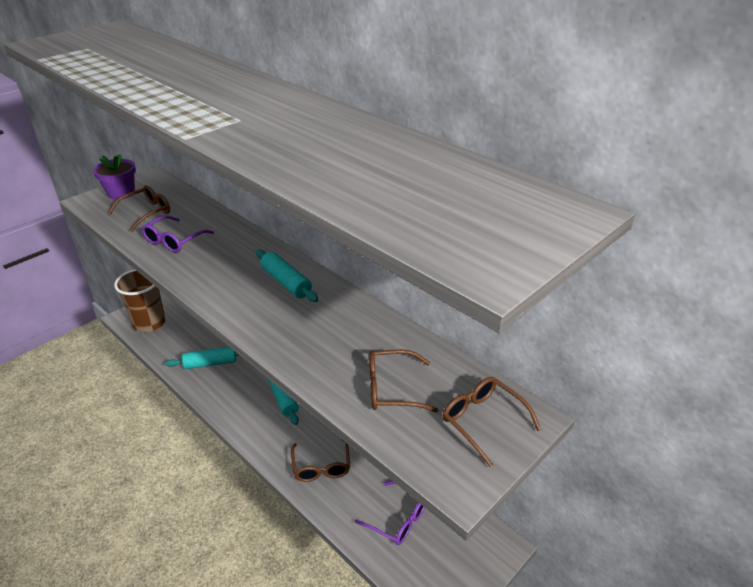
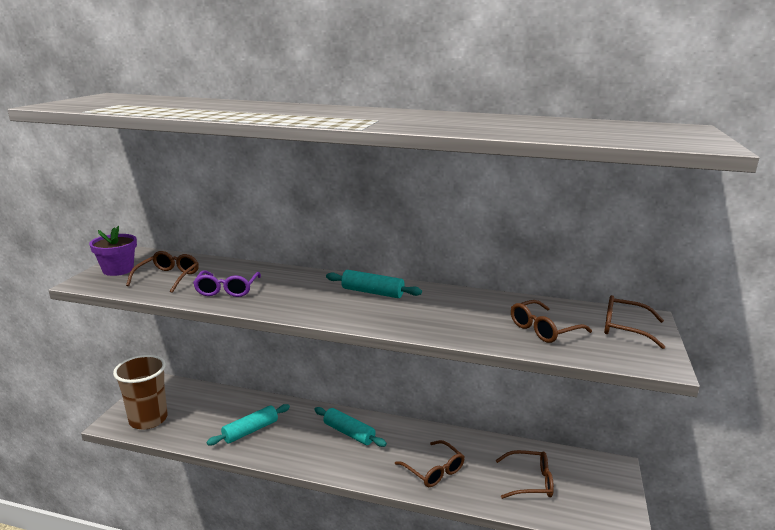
camera: 30 degrees left, 15 degrees down
(398, 519) = (530, 481): purple glasses -> brown glasses

